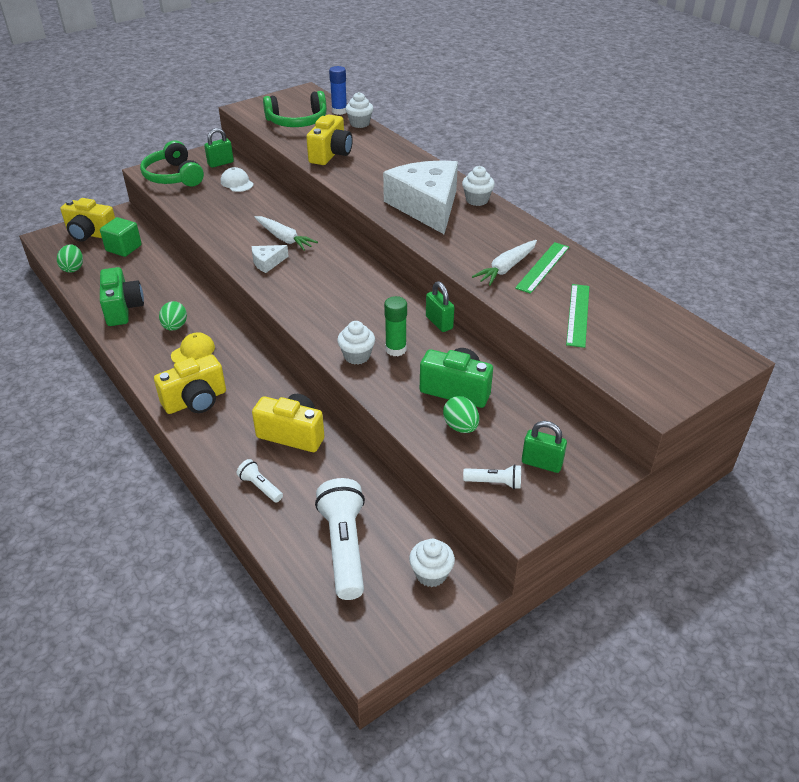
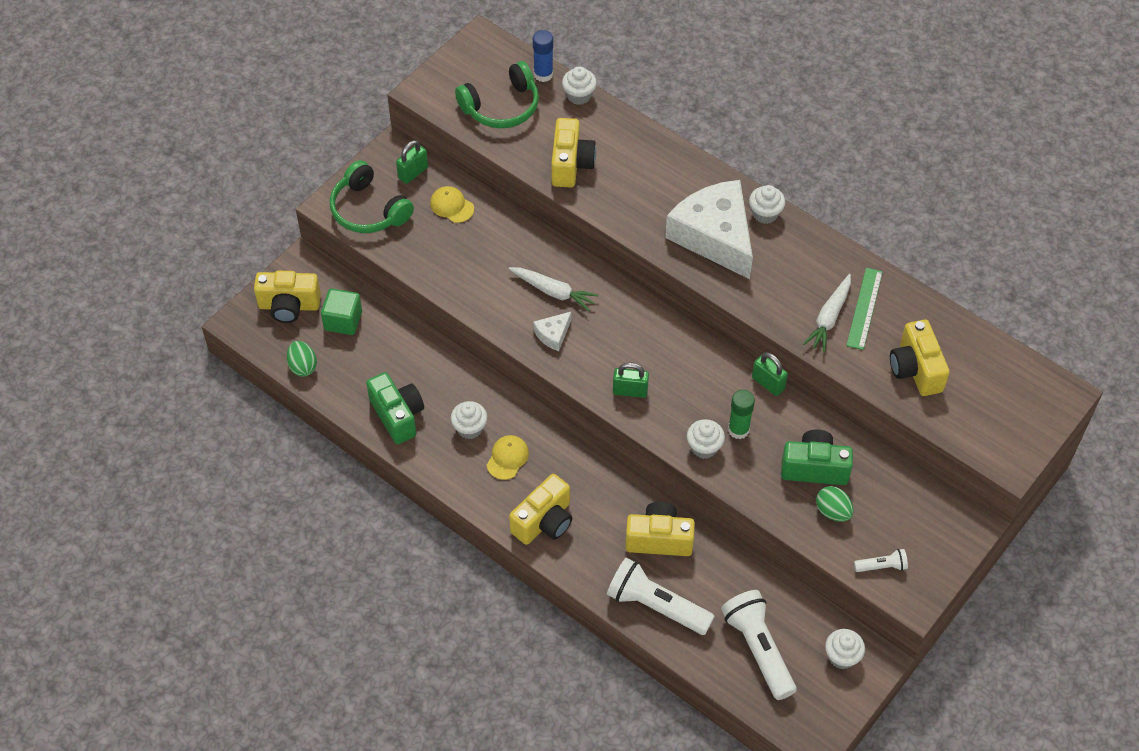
camera: 15 degrees left, 15 degrees up
(175, 327) = (470, 428): green egg -> white cupcake
(237, 183) = (452, 206): white cap -> yellow cap
(260, 487) = (656, 606): white flashlight -> white flashlight, size x2.09
(541, 463) = (916, 535): green padlock -> green padlock (630, 391)
(578, 315) = (915, 369): green ruler -> yellow camera

